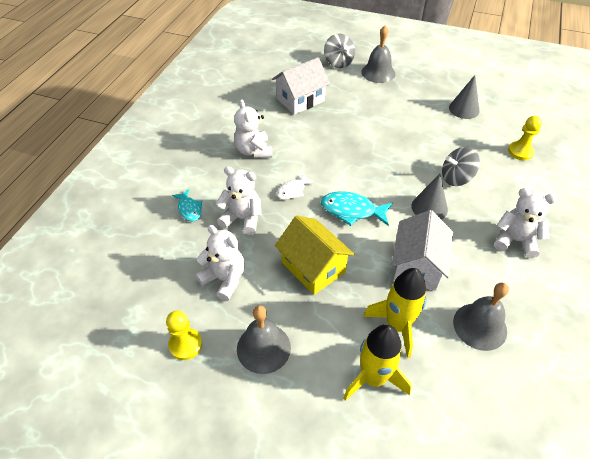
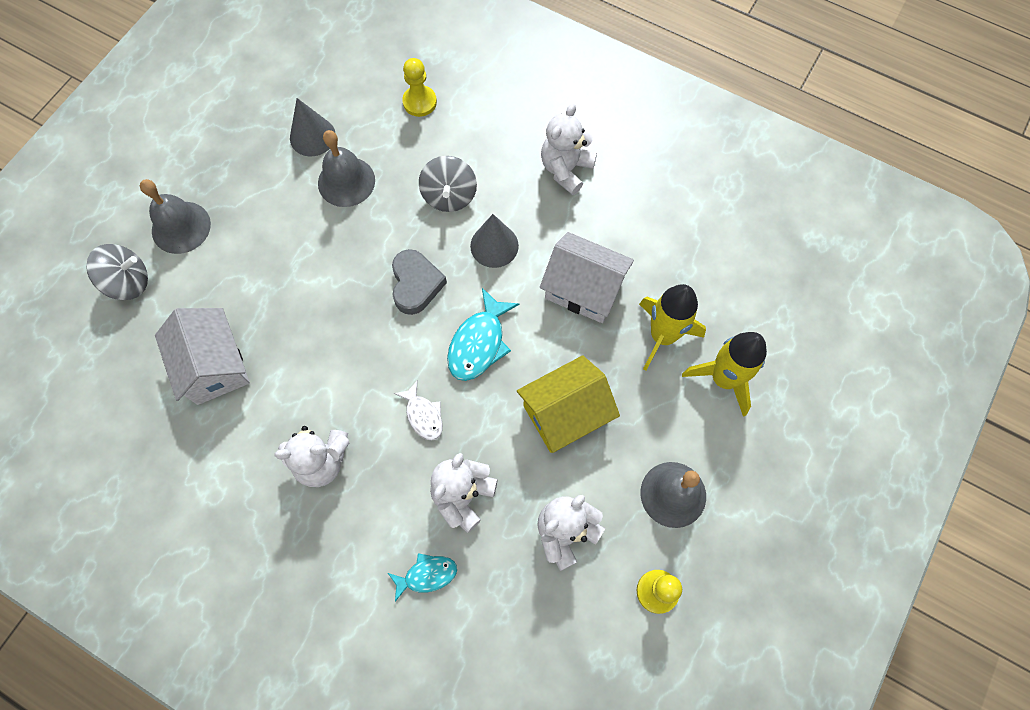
camera: 80 degrees left, 20 degrees up
(382, 172) = (416, 284): none -> grey heart
(480, 326) = (674, 250): grey bell -> grey bell (346, 181)

